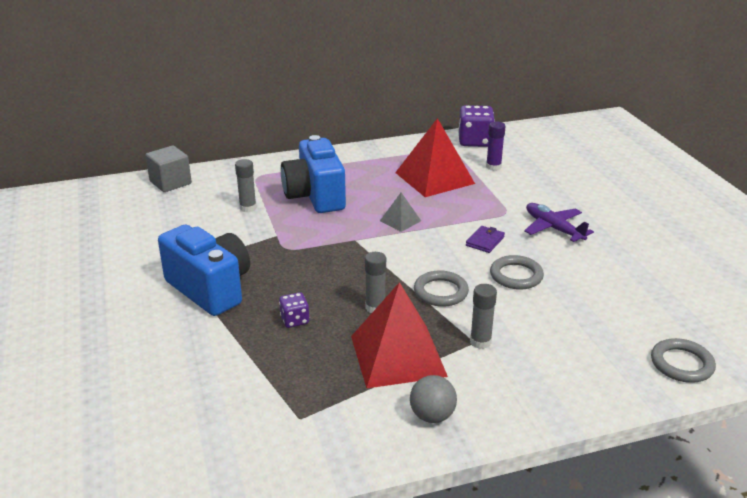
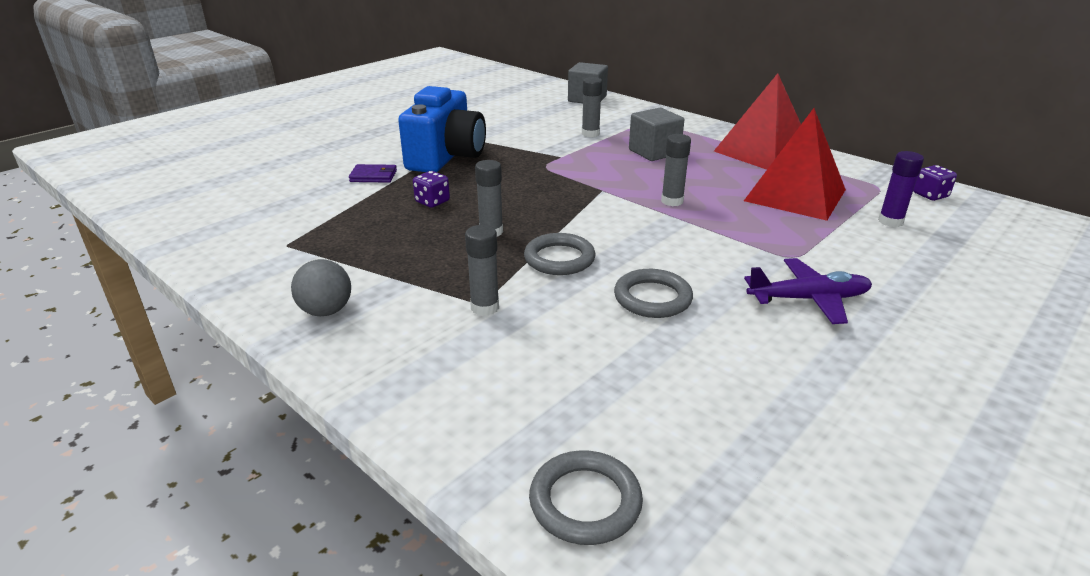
camera: 60 degrees right, 0 degrees up
(315, 196) = (654, 152): blue camera -> grey cube
(398, 355) = (417, 265): red pyramid -> red pyramid (763, 152)
(400, 221) = (672, 201): grey pyramid -> grey glue stick
(475, 141) = (930, 195): purple dice -> purple dice, size x0.54
(485, 241) = (702, 259): purple wallet -> purple wallet (373, 176)
(553, 228) = (808, 299): purple plane -> purple plane turned 60 degrees clockwise

